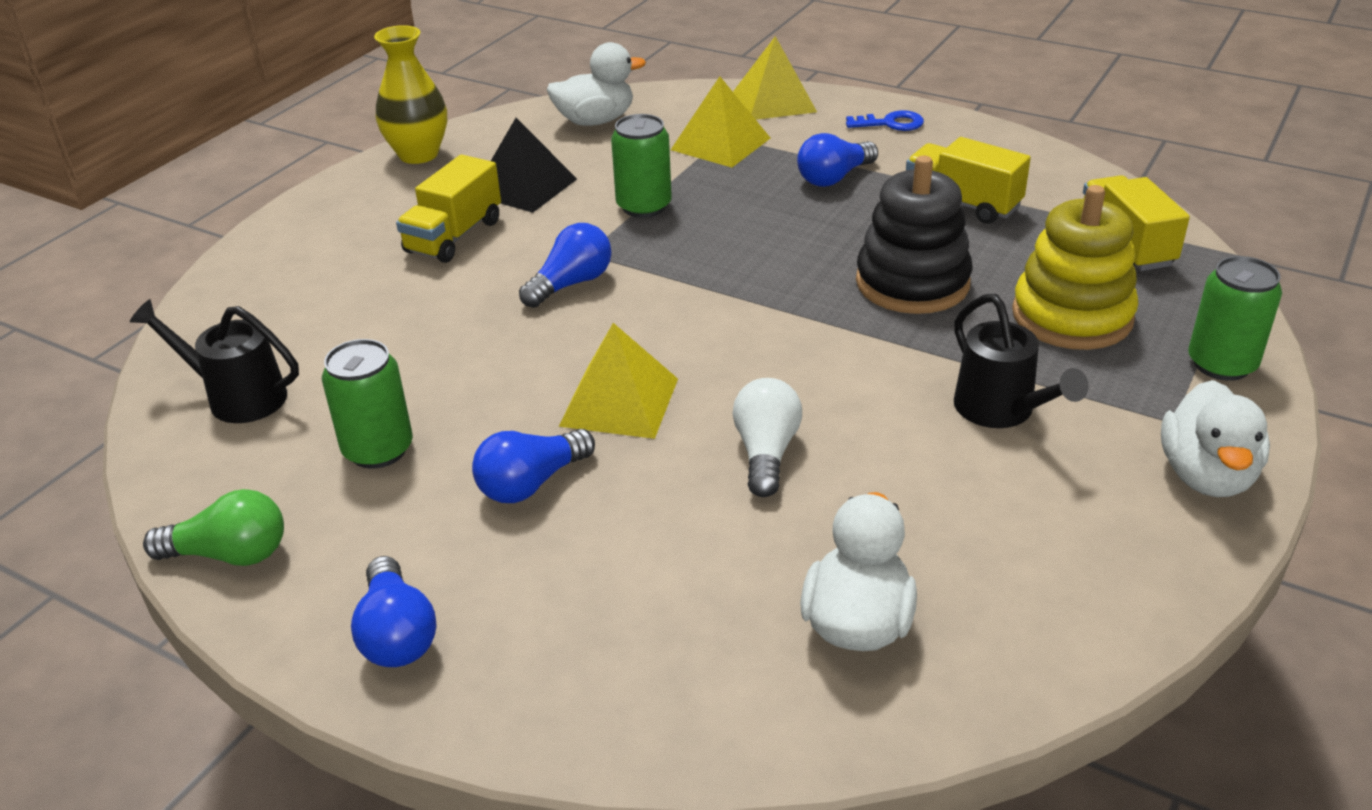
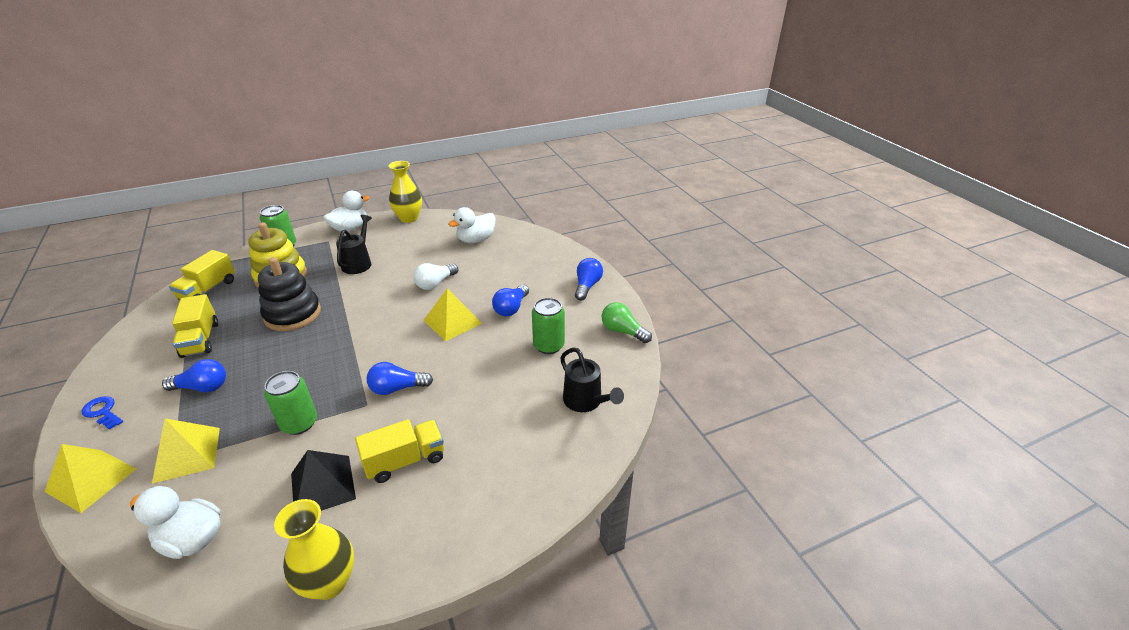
camera: 145 degrees left, 0 degrees up
(531, 483) = (511, 308): blue light bulb -> blue light bulb turned 120 degrees clockwise
(1151, 592) = (409, 218): none -> yellow vase

